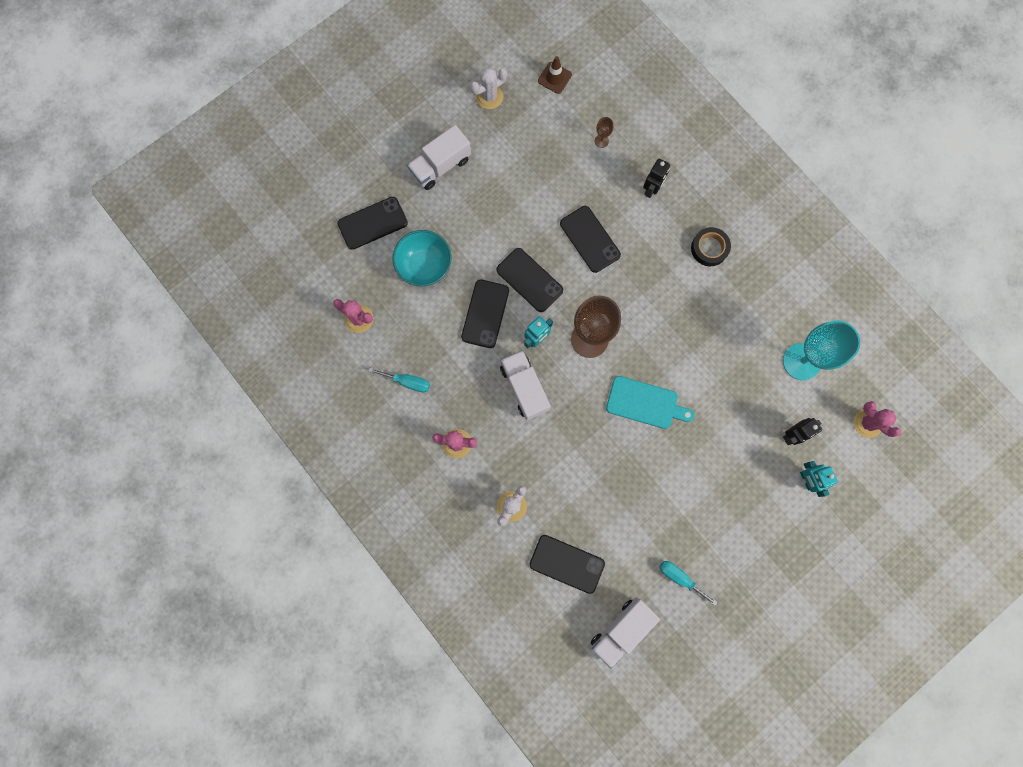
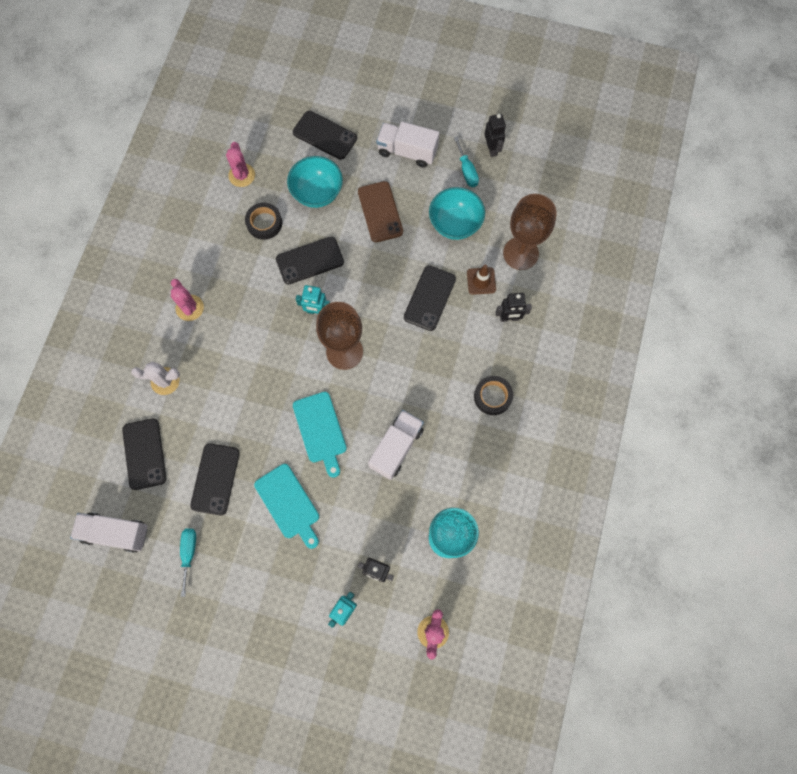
camera: 55 degrees right, 5 degrees down
(407, 382) = (215, 241): turquoise screwdriver -> turquoise screwdriver (467, 170)
(421, 329) = (264, 223): none -> black tape
(481, 226) = (380, 212): none -> brown phone
(489, 97) = (492, 149): white cactus -> black robot
(524, 388) = (269, 328): white truck -> white truck (396, 447)
(529, 280) = (361, 275): black phone -> black phone (215, 479)
(537, 173) = (455, 224): none -> turquoise bowl
(554, 78) = (546, 185): brown traffic cone -> brown traffic cone (481, 281)
(601, 141) = (520, 253): brown goblet -> brown goblet, size x2.49
(691, 469) = (288, 504): none -> turquoise cutting board

